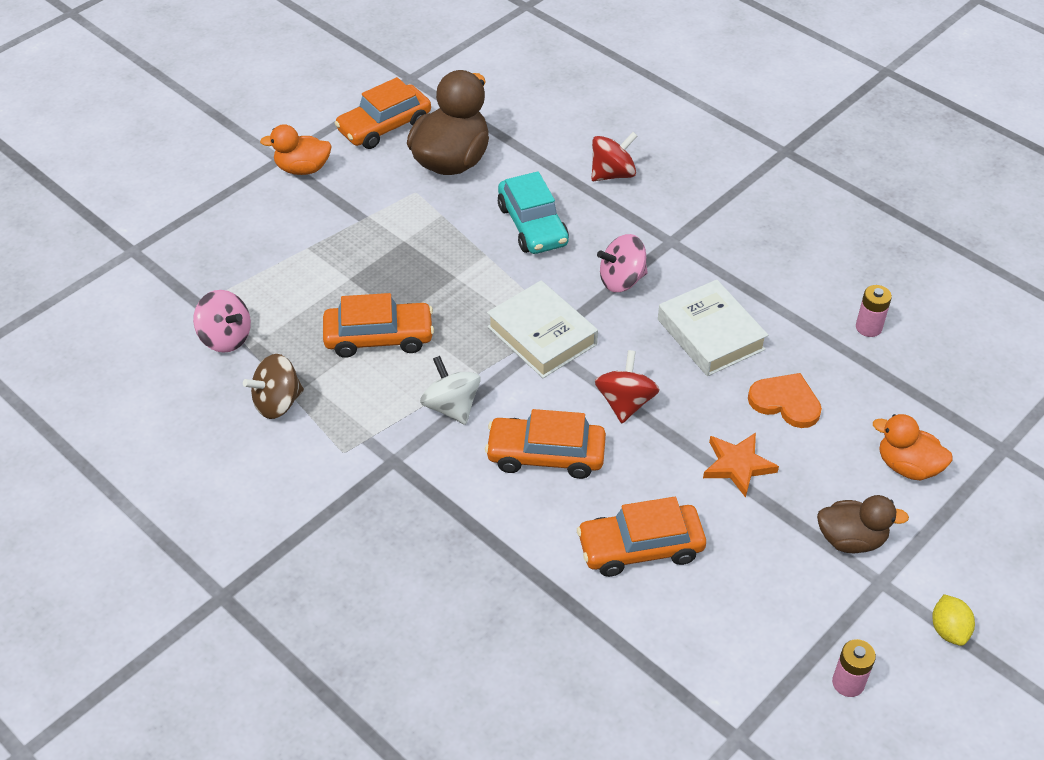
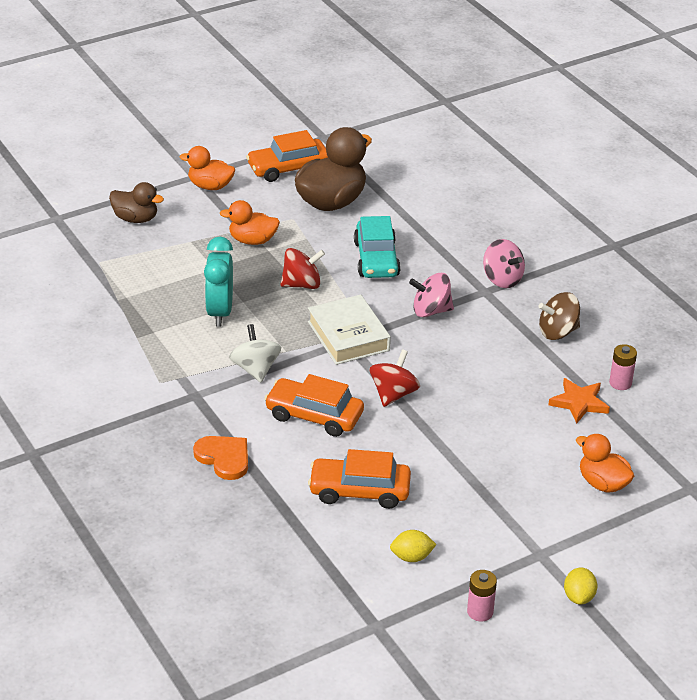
camera: 15 degrees right, 10 degrees down
(226, 338) = (103, 289): pink spinning top -> pink spinning top (502, 279)
(277, 403) = (124, 340): brown spinning top -> brown spinning top (557, 332)
(379, 337) = (220, 312): orange car -> turquoise clock
(380, 231) = (252, 240): none -> orange duck
(612, 174) = (459, 235): red spinning top -> red spinning top (302, 284)
(710, 334) = (485, 362): white book -> none
(737, 465) = (463, 454): orange star -> orange star (579, 403)
(738, 626) = (411, 557): none -> yellow lemon
(785, 402) = (524, 420): orange heart -> orange heart (224, 458)
(851, 539) = (530, 521): brown duck -> brown duck (136, 219)

